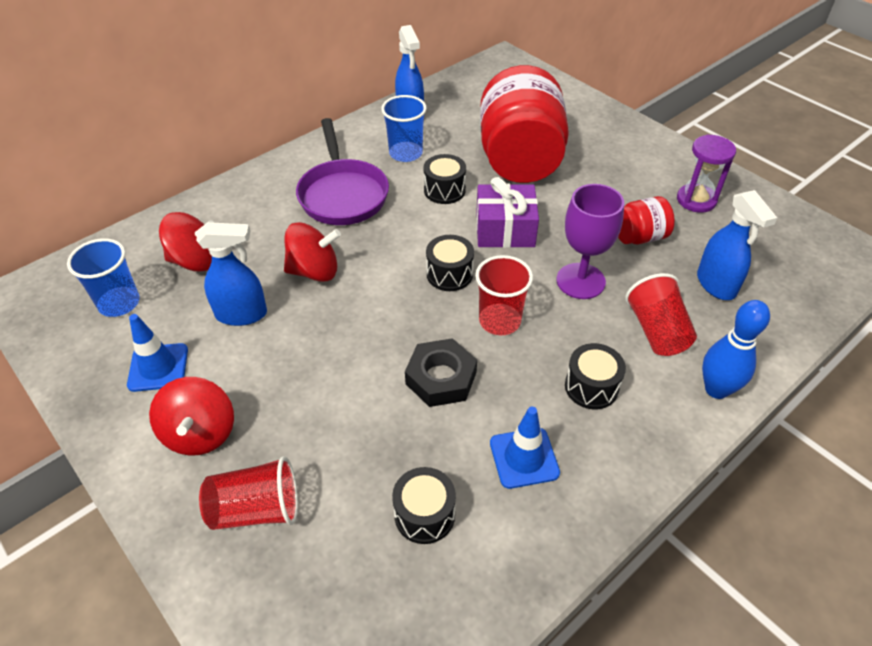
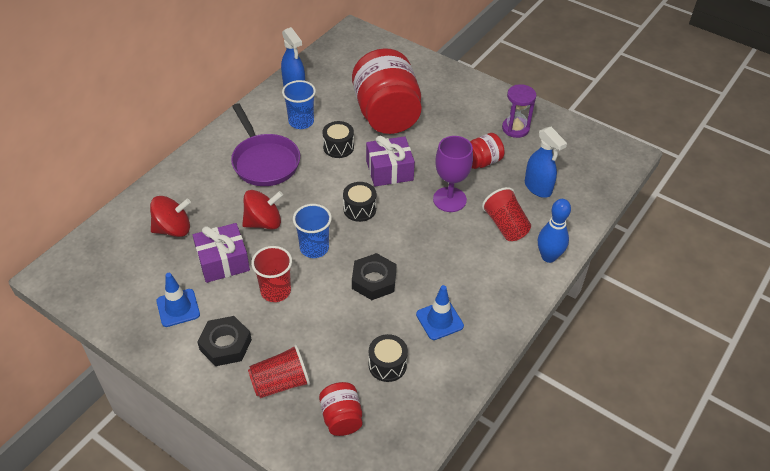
camera: 15 degrees left, 0 degrees up
(119, 303) = (129, 269): blue cup -> blue cup (314, 248)
(200, 433) = (225, 344): red spinning top -> black nut
(242, 314) = (223, 261): blue spray bottle -> purple gift
(328, 589) = (341, 418): none -> red jar
(499, 321) = (402, 236): red cup -> red cup (275, 291)
(591, 387) = (471, 269): black drum -> none

